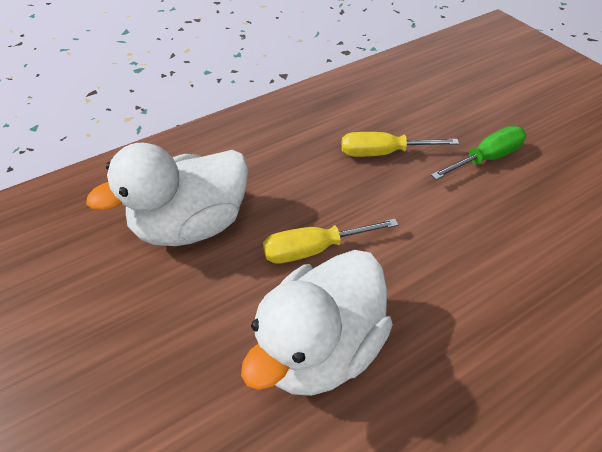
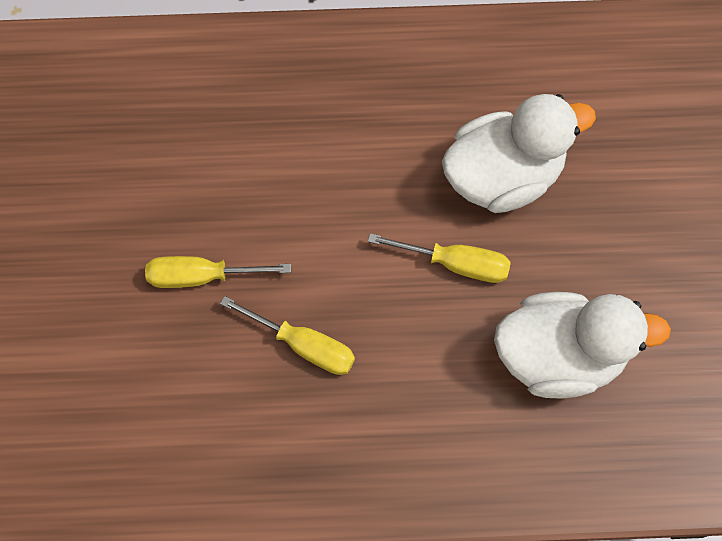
camera: 150 degrees left, 20 degrees up
(485, 159) = (202, 276): green screwdriver -> yellow screwdriver

